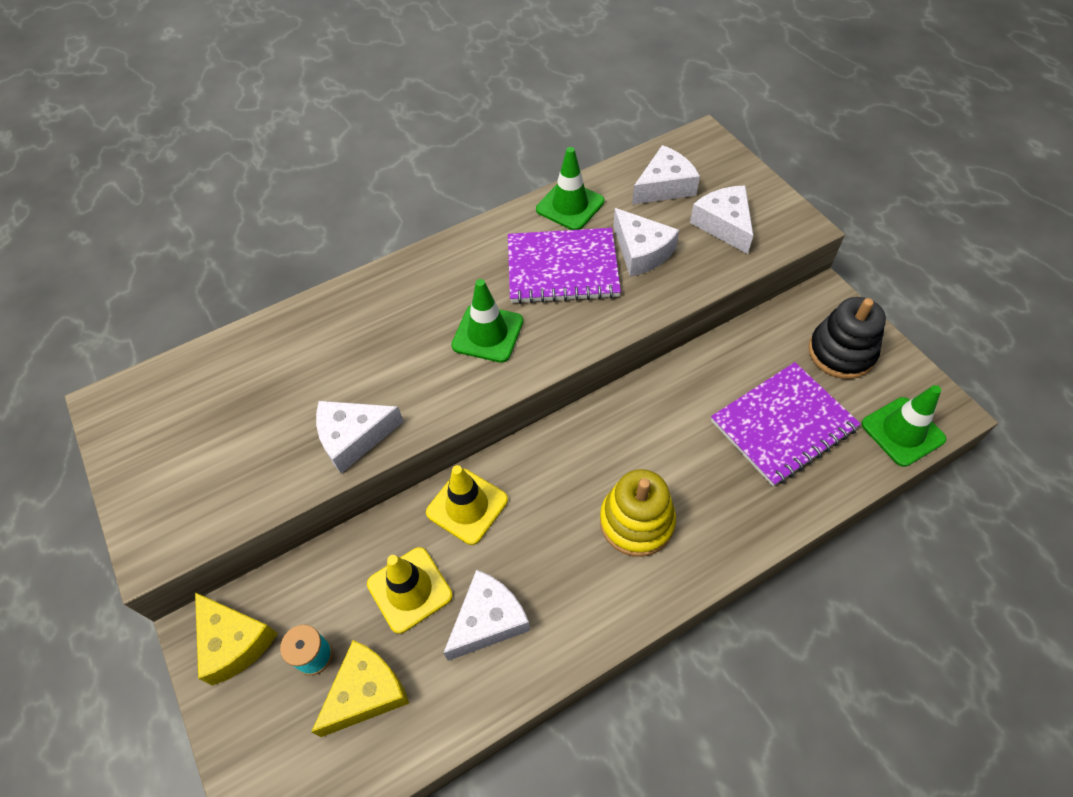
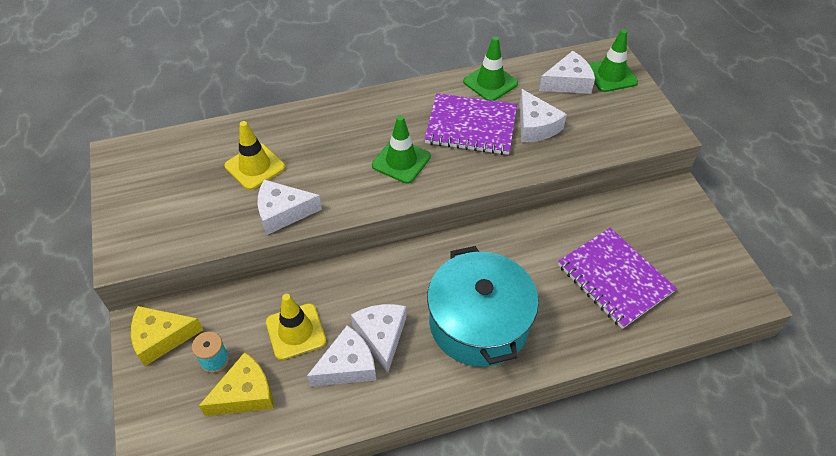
camera: 10 degrees right, 5 degrees down
(234, 642) = (161, 338): yellow cheese -> yellow cheese turned 105 degrees clockwise
(467, 506) = (354, 283): yellow traffic cone -> yellow traffic cone (255, 166)
(636, 521) = (478, 323): yellow stacking toy -> turquoise pot
(724, 225) = (606, 119): white cheese -> white cheese (381, 336)
(783, 425) = (614, 278): purple notebook -> purple notebook turned 75 degrees clockwise
(841, 352) = (678, 235): black stacking toy -> none
(902, 431) = (710, 304): green traffic cone -> green traffic cone (611, 75)

